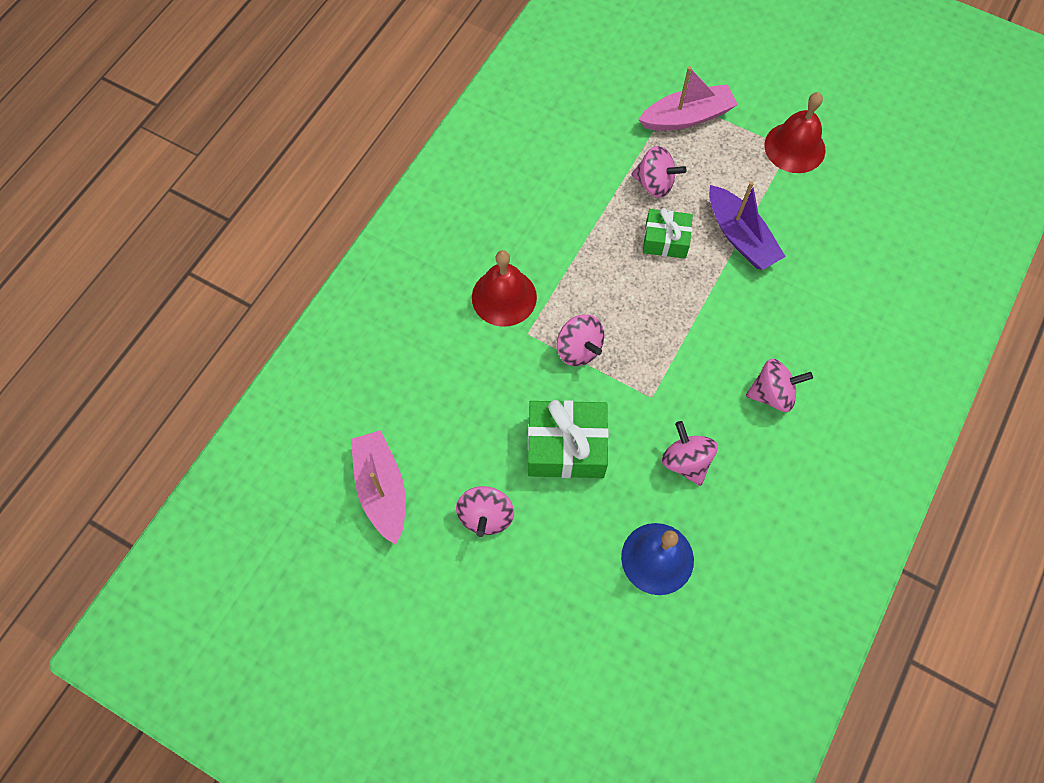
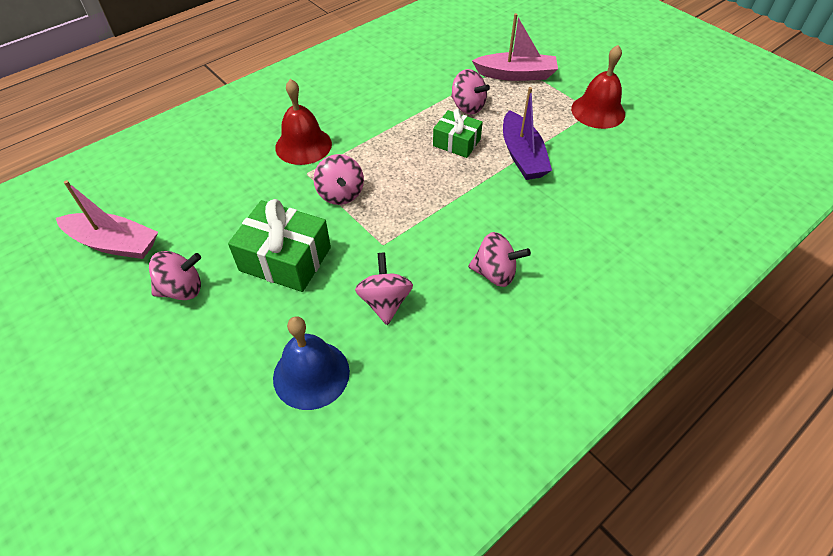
camera: 20 degrees right, 15 degrees down
(381, 489) = (114, 243): pink boat -> pink boat turned 105 degrees clockwise
(486, 516) = (182, 289): pink spinning top -> pink spinning top turned 135 degrees counterclockwise

